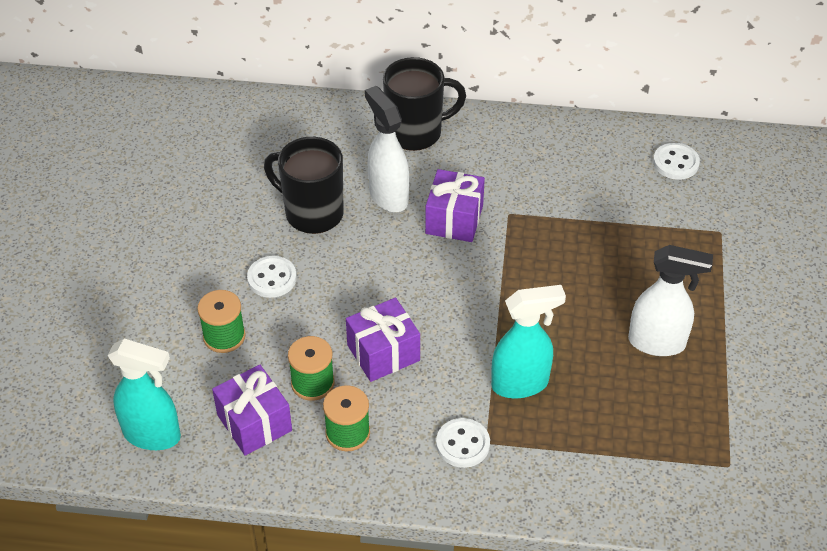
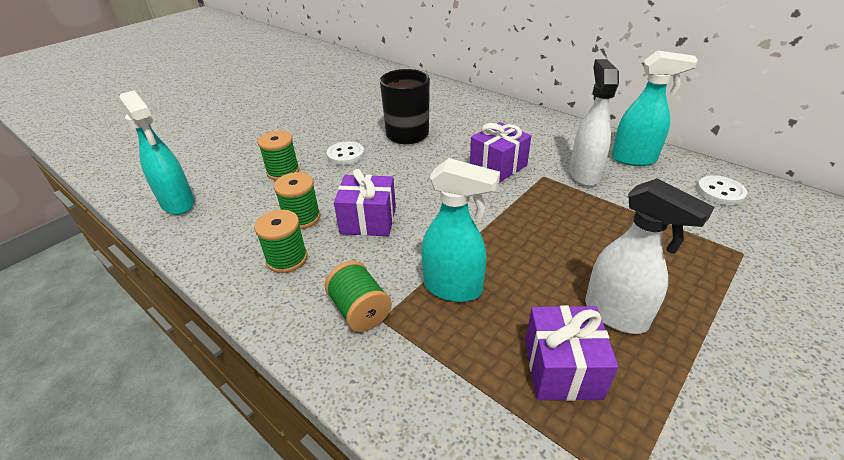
camera: 35 degrees right, 10 degrees down
(254, 422) = (239, 224): purple gift -> purple gift (562, 368)
(388, 196) = (463, 140): white spray bottle -> white spray bottle (584, 174)
(416, 132) = (513, 118): black mug -> none
(463, 444) = (360, 311): white button -> green spool
(580, 148) = (634, 159): none -> turquoise spray bottle

